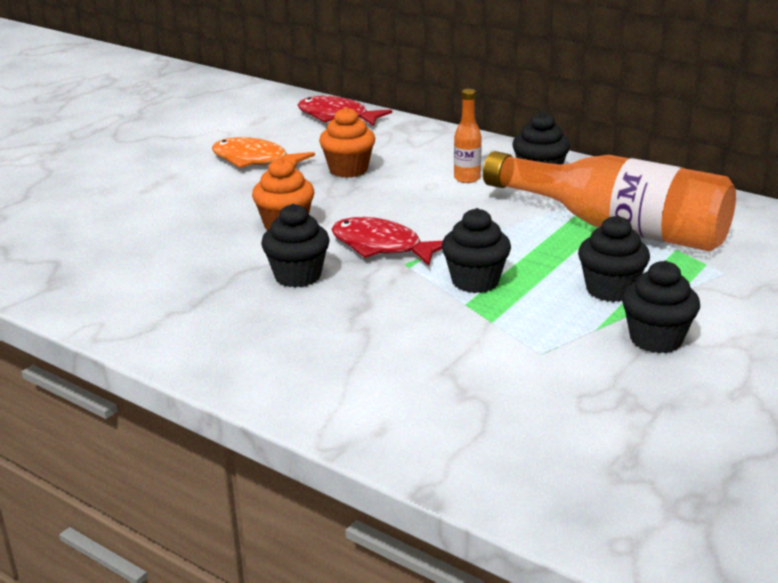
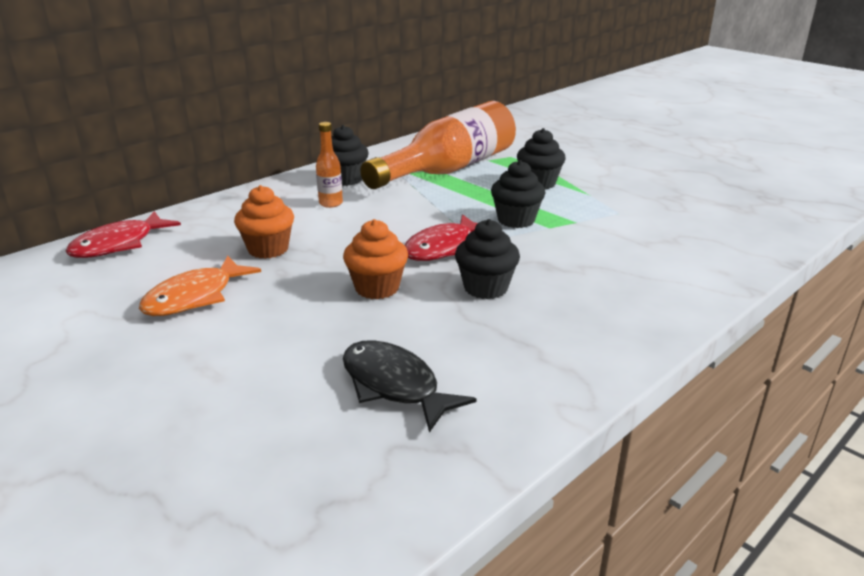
camera: 80 degrees left, 0 degrees up
(130, 252) = (394, 385): none -> black fish
(656, 339) = (603, 181): black cupcake -> none

